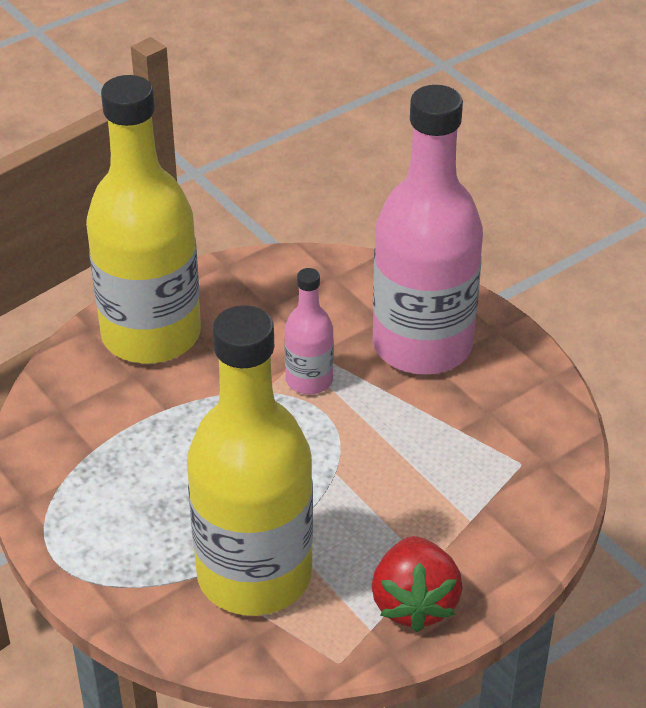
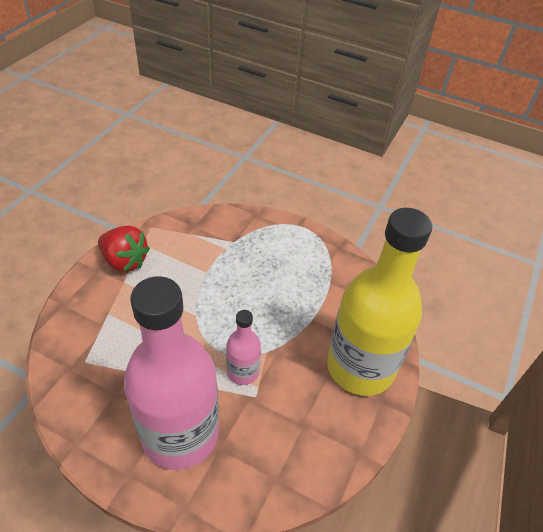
camera: 150 degrees right, 5 degrees up
(254, 575) = (209, 249): yellow bottle -> none
(414, 603) = (125, 261): red strawberry -> red strawberry turned 150 degrees clockwise

